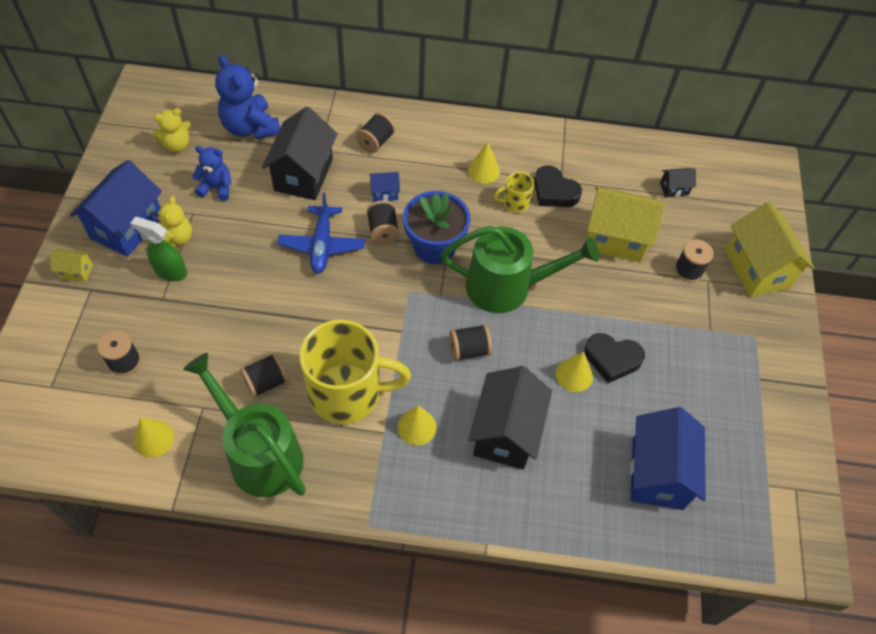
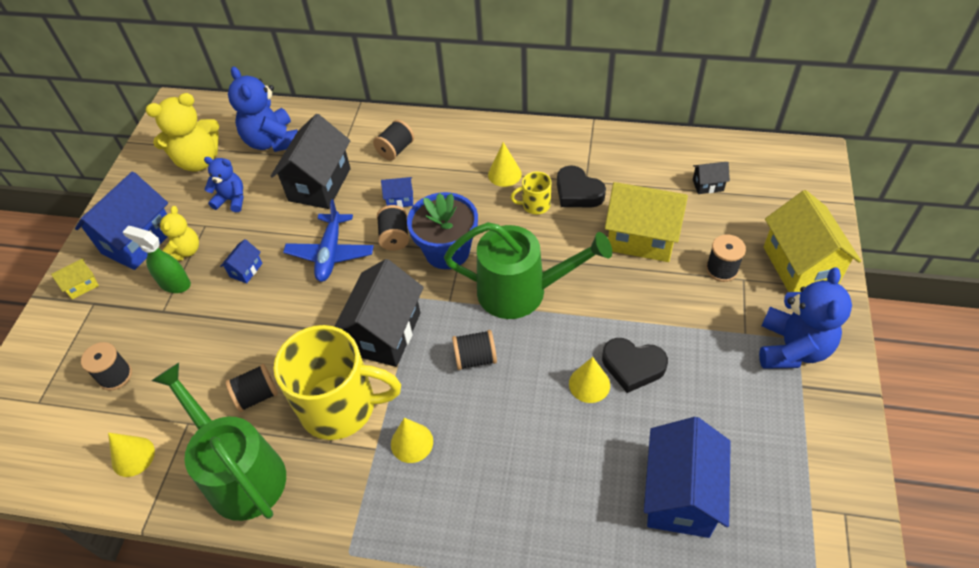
camera: 10 degrees right, 5 degrees down
(76, 271) = (82, 286): yellow house -> yellow house turned 45 degrees counterclockwise
(177, 145) = (198, 160): yellow teddy bear -> yellow teddy bear, size x1.68
(240, 260) = (246, 270): none -> blue house
(505, 433) = (509, 449): black house -> black house (385, 333)
(751, 344) = (792, 348): none -> blue teddy bear

